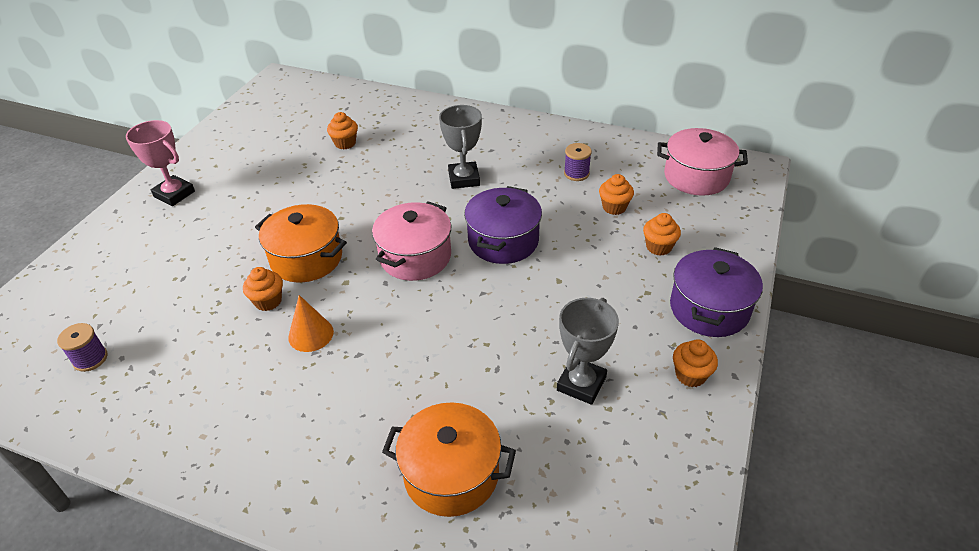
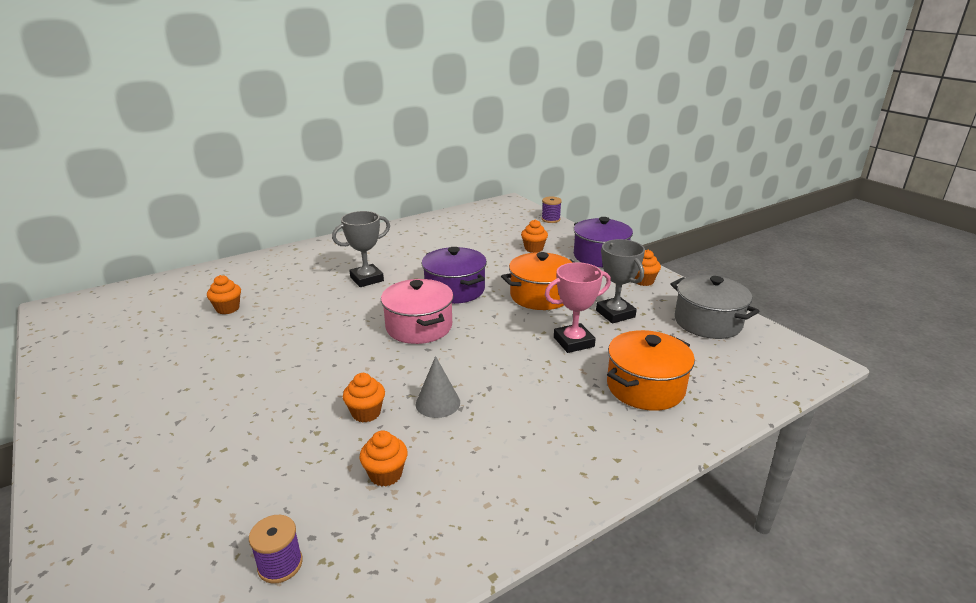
camera: 55 degrees left, 15 degrees down
(174, 194) = (109, 425): pink trophy -> pink trophy (573, 342)
(306, 258) = (343, 375): orange pot -> orange pot (540, 296)
(311, 334) = (437, 403): orange cone -> grey cone
(464, 179) = (367, 279): grey trophy -> grey trophy turned 60 degrees counterclockwise
(576, 173) = (430, 244): purple spool -> purple spool (550, 219)
(614, 207) = (480, 246): orange cupcake -> orange cupcake (385, 474)
(650, 481) = (707, 322): none -> grey pot
(696, 177) = (492, 216): pink pot -> none

